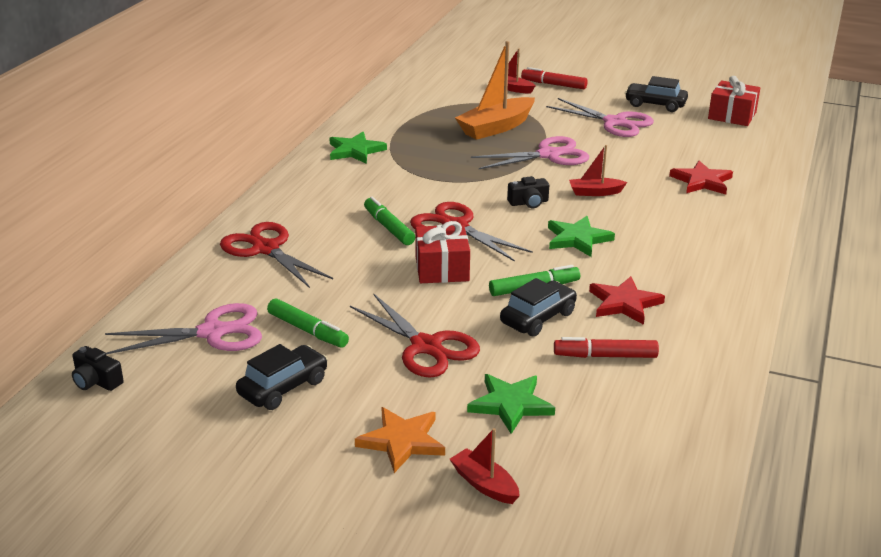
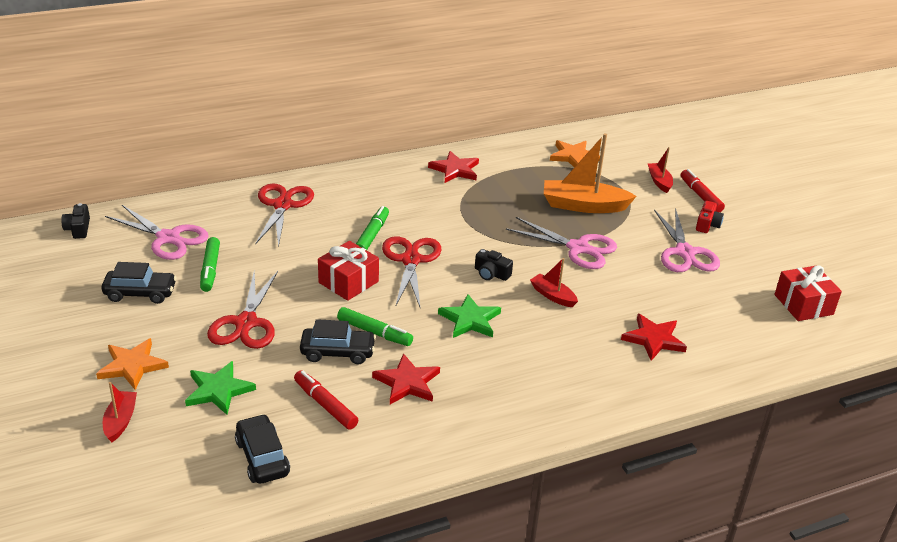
camera: 45 degrees right, 5 degrees up
(355, 151) = (455, 170): green star -> red star
(423, 100) = (573, 156): none -> orange star
(593, 99) = (707, 224): none -> red camera
(655, 105) = (752, 257): black car -> black car (262, 457)

